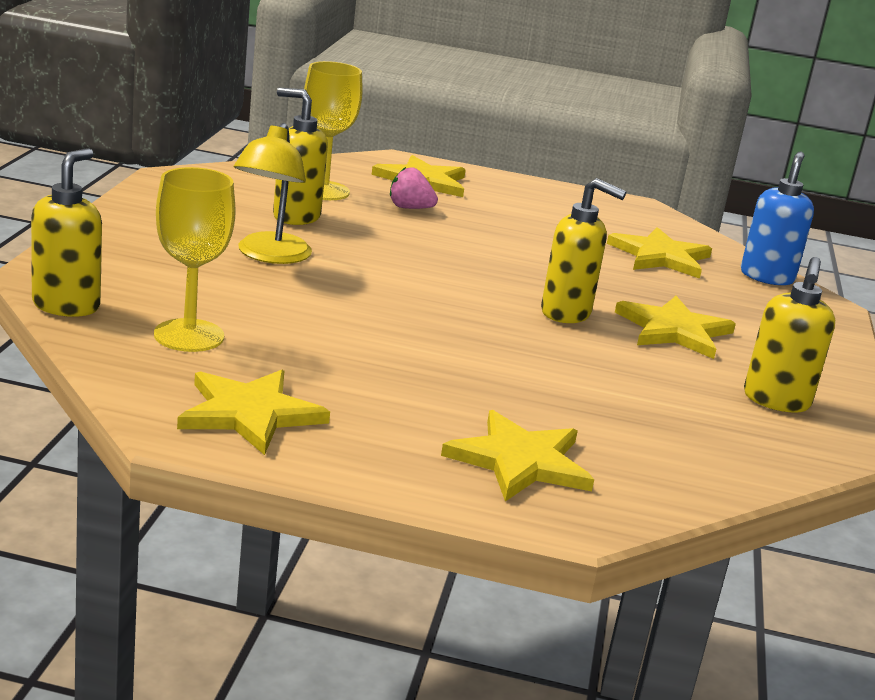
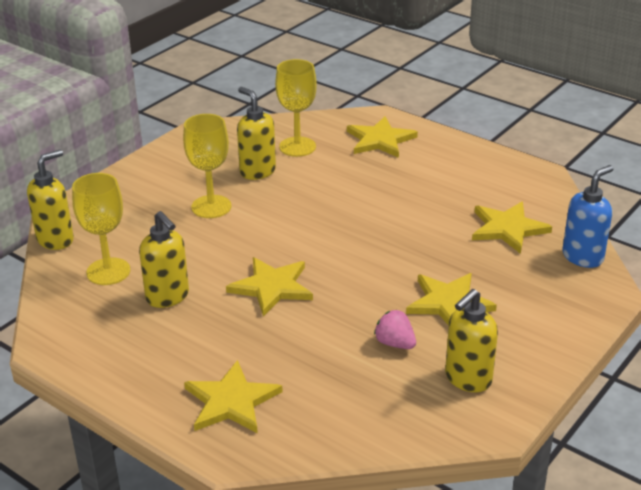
camera: 30 degrees right, 10 degrees up
(250, 413) = (97, 338): yellow star -> yellow star (272, 287)
(269, 256) = (211, 207): yellow lamp -> yellow goblet
(410, 208) = (347, 167): pink strawberry -> pink strawberry (395, 343)
(566, 313) = (378, 278): yellow soap dispenser -> yellow soap dispenser (168, 297)

